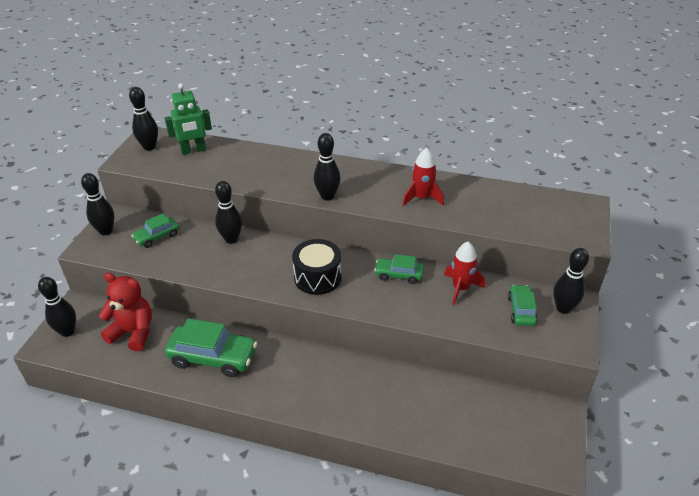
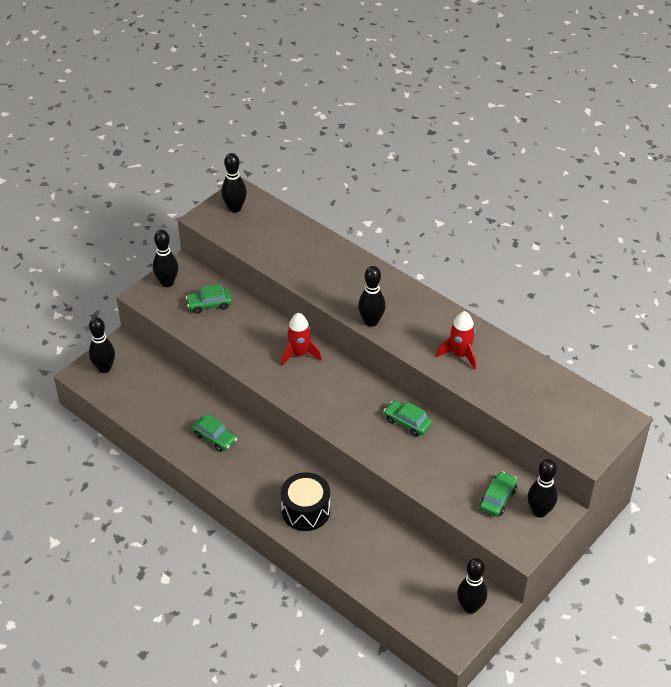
camera: 25 degrees right, 5 degrees up
(133, 332) = (158, 389): red teddy bear -> none
(193, 150) = (274, 226): green robot -> none
(213, 357) = (215, 438): green car -> green car, size x0.57
(231, 239) = (274, 330): black bowling pin -> black bowling pin (470, 607)
(317, 277) = (331, 398): black drum -> black drum (306, 511)
(460, 288) = (456, 457): red rocket -> red rocket (299, 354)

